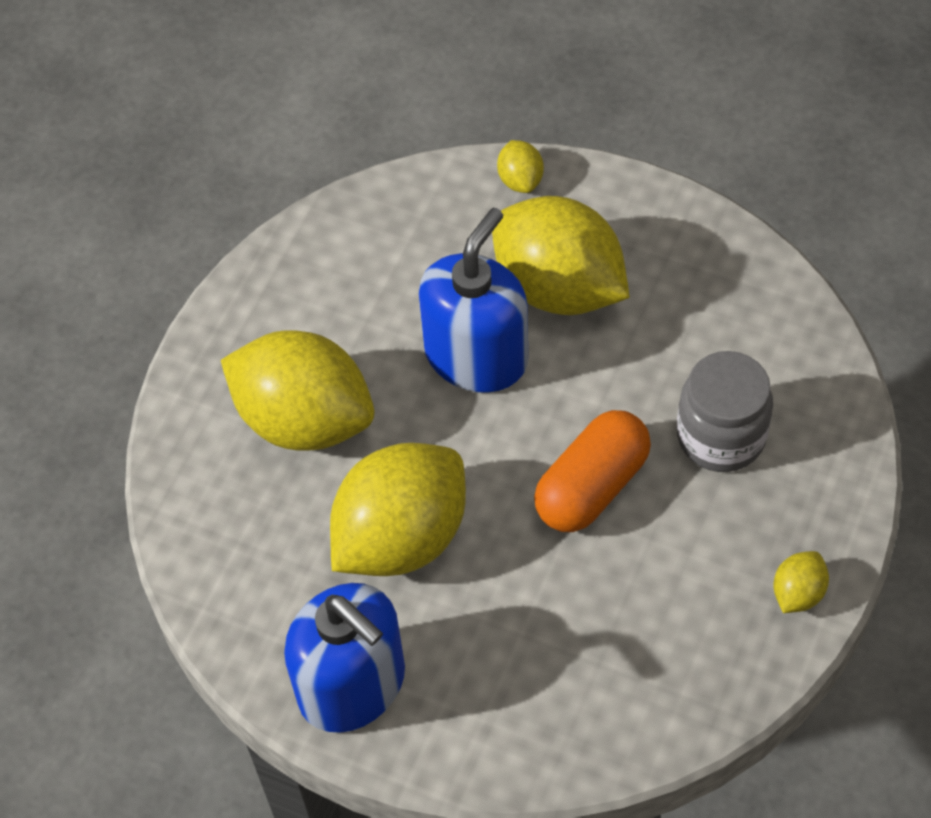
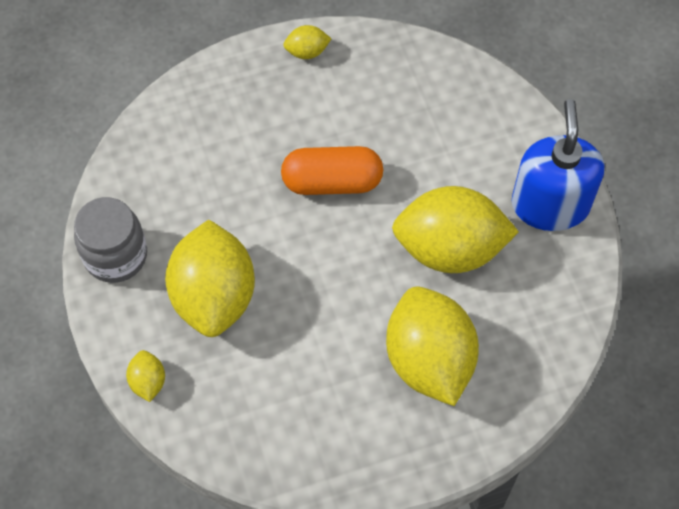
camera: 135 degrees left, 5 degrees up
(476, 356) = (302, 303): blue soap dispenser -> none
(520, 180) = (148, 382): yellow lemon -> yellow lemon turned 45 degrees counterclockwise
(721, 436) = (244, 144): grey jar -> grey jar (115, 255)

